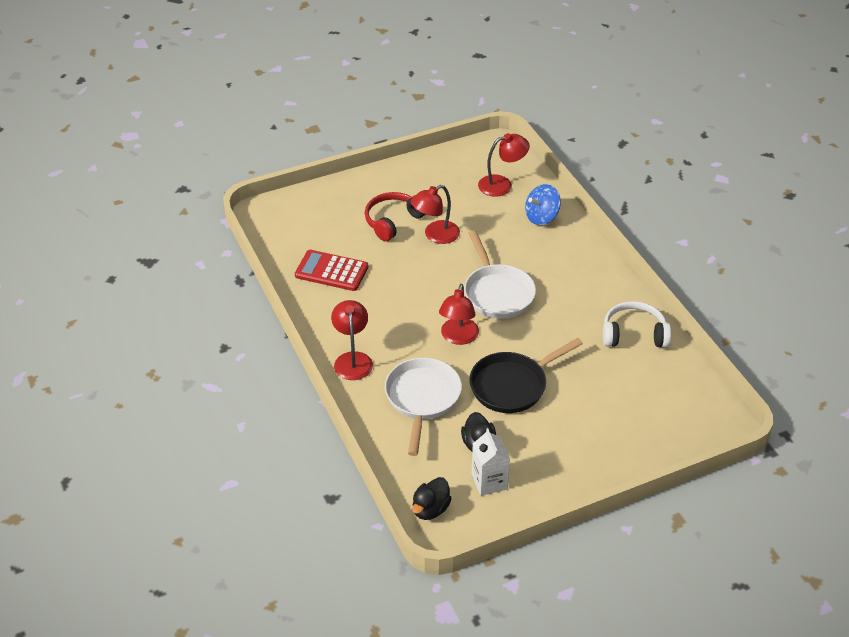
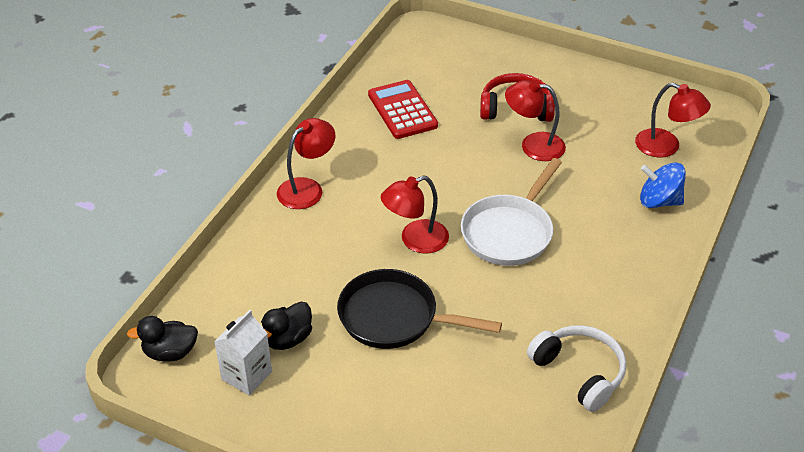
camera: 50 degrees right, 0 degrees up
(422, 399) = (307, 263): white pan -> none

